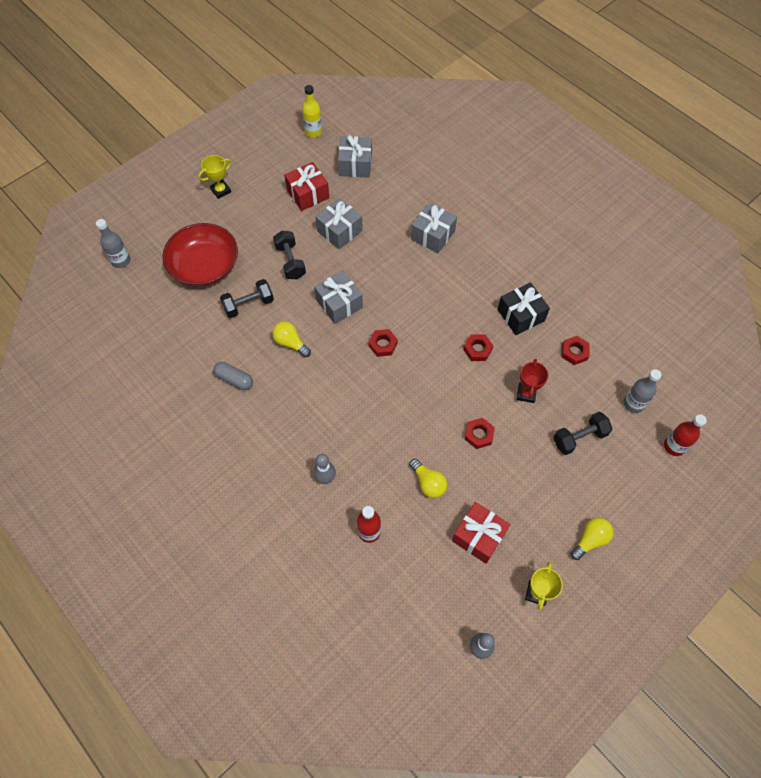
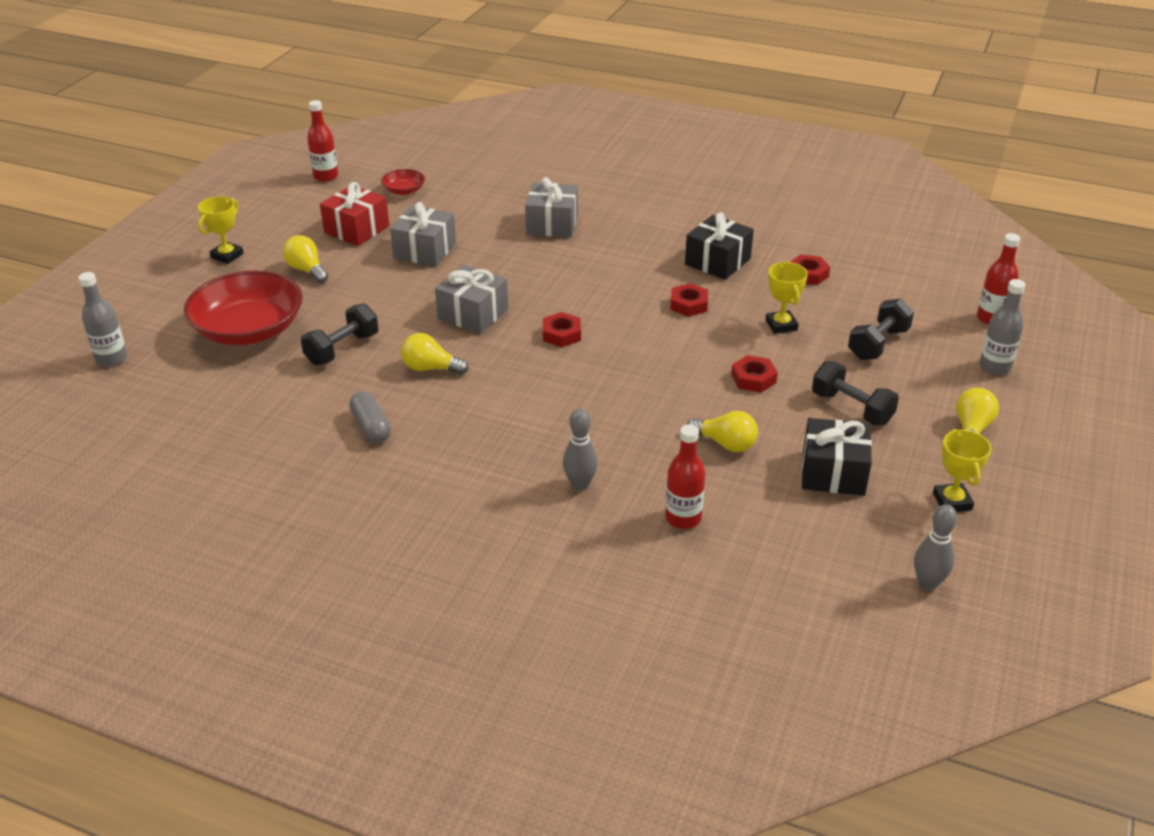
camera: 25 degrees left, 25 degrees down
(234, 379) = (371, 427): grey capsule -> grey capsule turned 60 degrees clockwise
(261, 222) = (307, 270): none -> yellow light bulb
(290, 261) = (375, 294): black dumbbell -> black dumbbell (851, 408)
(313, 132) = (326, 176): yellow bottle -> red bottle
(355, 165) = (404, 190): grey gift -> red bowl
(479, 536) = (833, 472): red gift -> black gift
(526, 393) = (781, 325): red trophy -> yellow trophy
(633, 404) = (914, 297): grey bottle -> grey bottle (995, 367)

